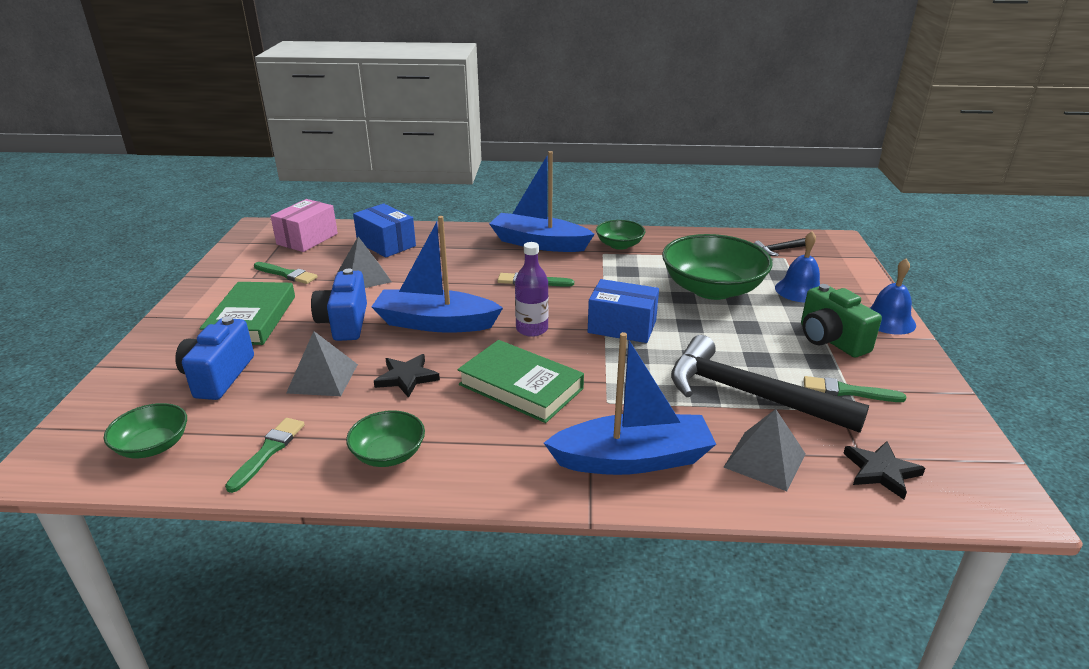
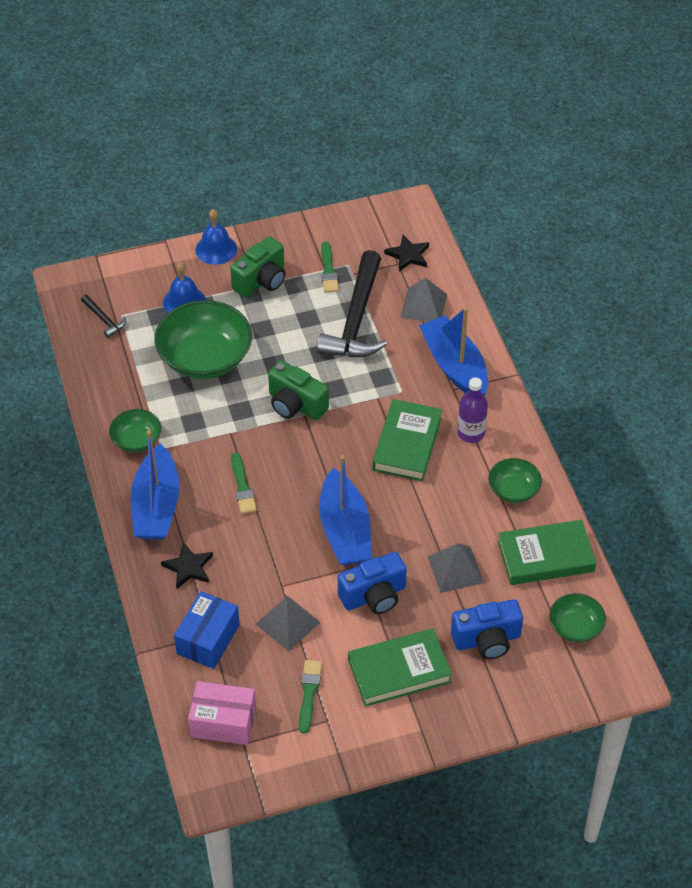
camera: 110 degrees left, 20 degrees up
(268, 451) = (545, 556): green brush -> green book
(407, 377) = (429, 516): black star -> black star (188, 567)
(532, 329) = (325, 461): purple bottle -> purple bottle (471, 433)
(622, 326) = (295, 405): blue box -> green camera

